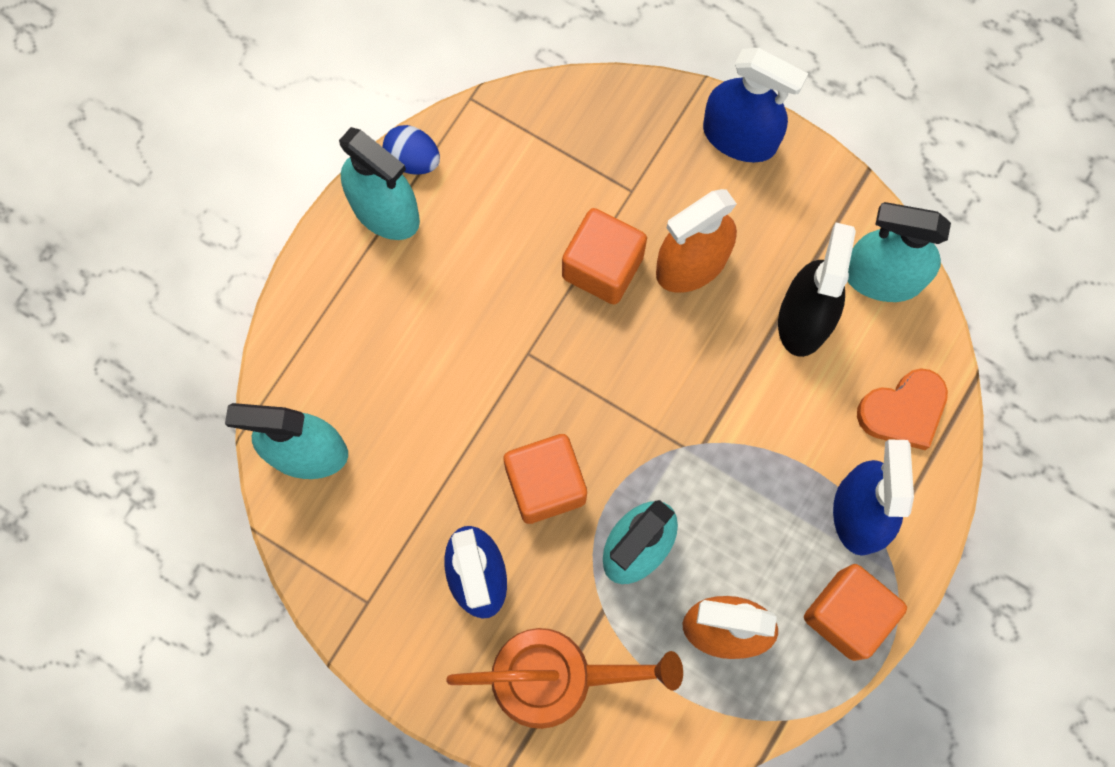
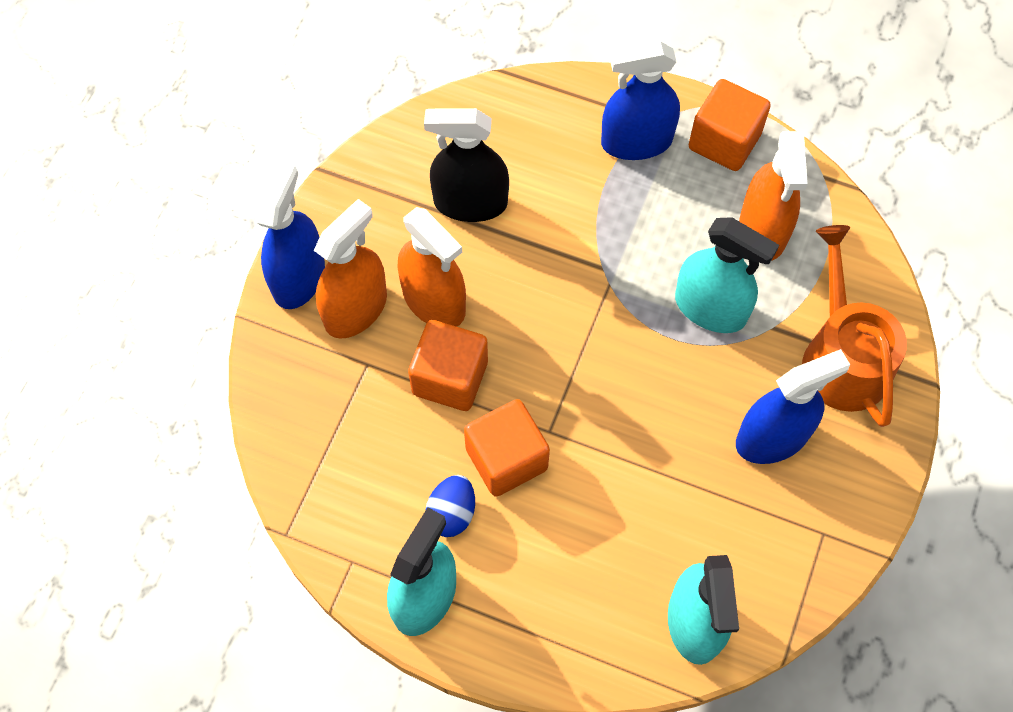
camera: 100 degrees left, 10 degrees down
(413, 159) = (363, 580): blue egg -> blue egg (452, 513)
(545, 484) = (672, 394): orange cube -> orange cube (506, 459)
(694, 187) = (355, 309): none -> orange spray bottle
(882, 277) = (420, 147): turquoise spray bottle -> none
(903, 411) = (539, 119): orange heart -> none

